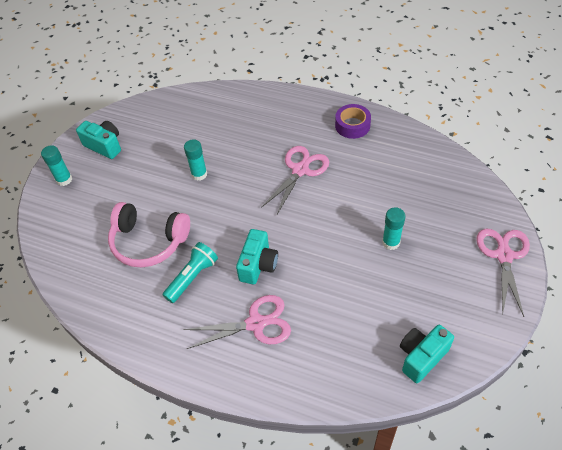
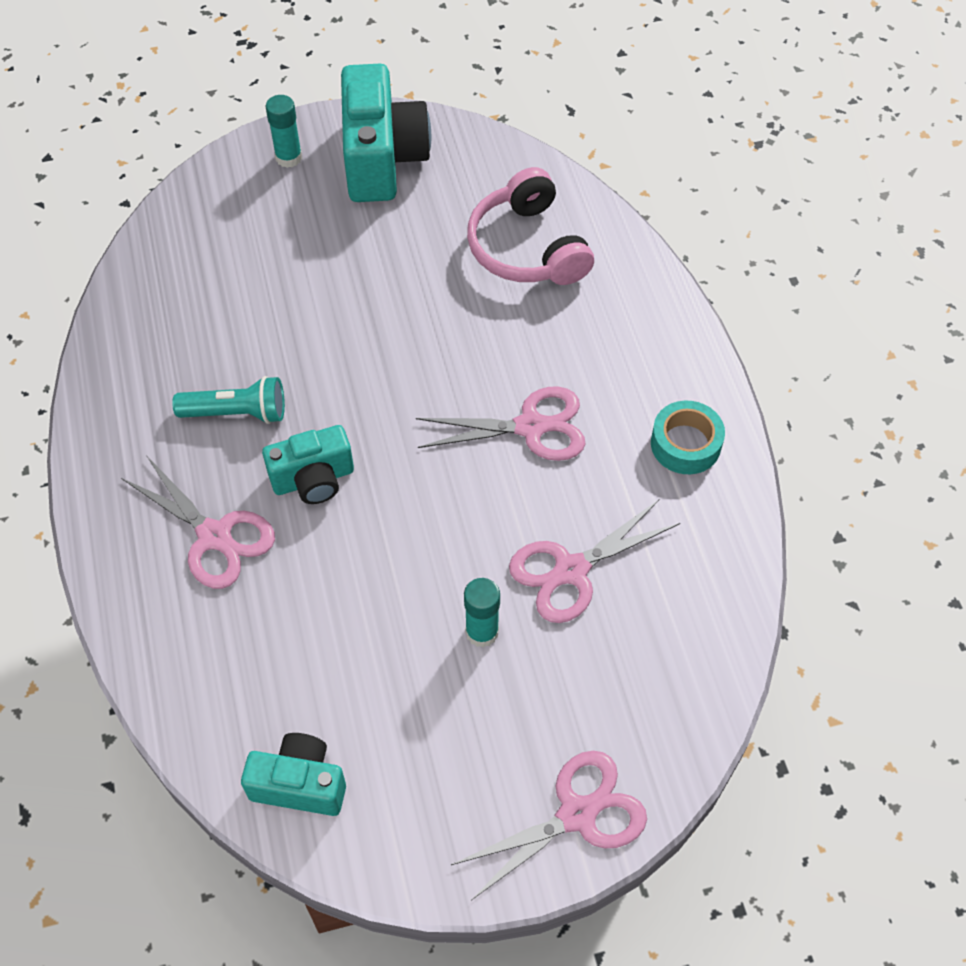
camera: 50 degrees right, 5 degrees up
(104, 146) = (382, 159): turquoise camera -> turquoise camera, size x1.69
(149, 241) = (258, 324): pink headphones -> pink headphones (528, 248)
(199, 174) = (420, 304): turquoise glue stick -> none
(352, 125) = (685, 444): purple tape -> turquoise tape
(383, 194) = (571, 570): none -> pink scissors

